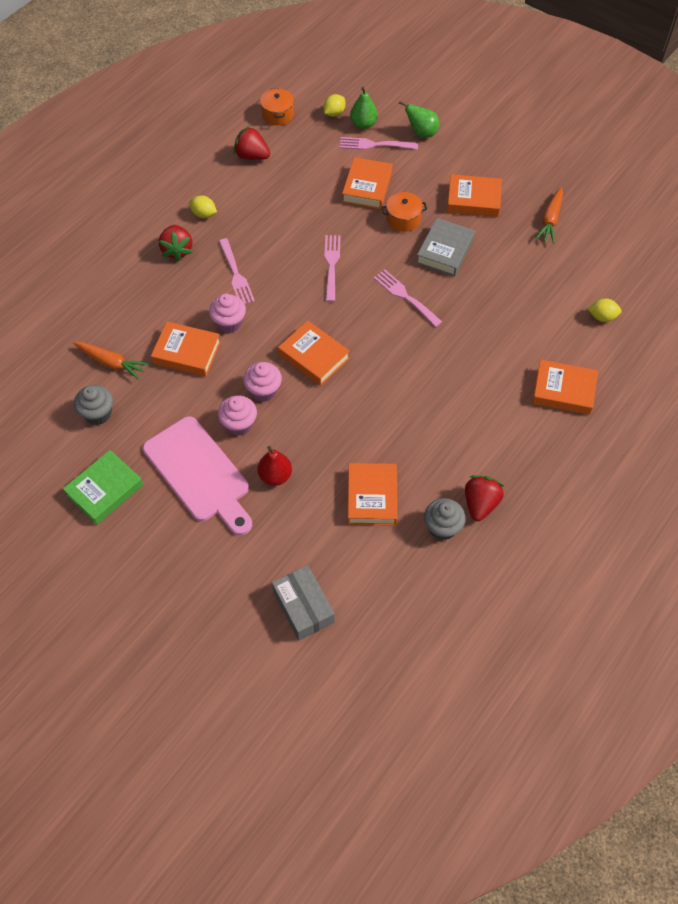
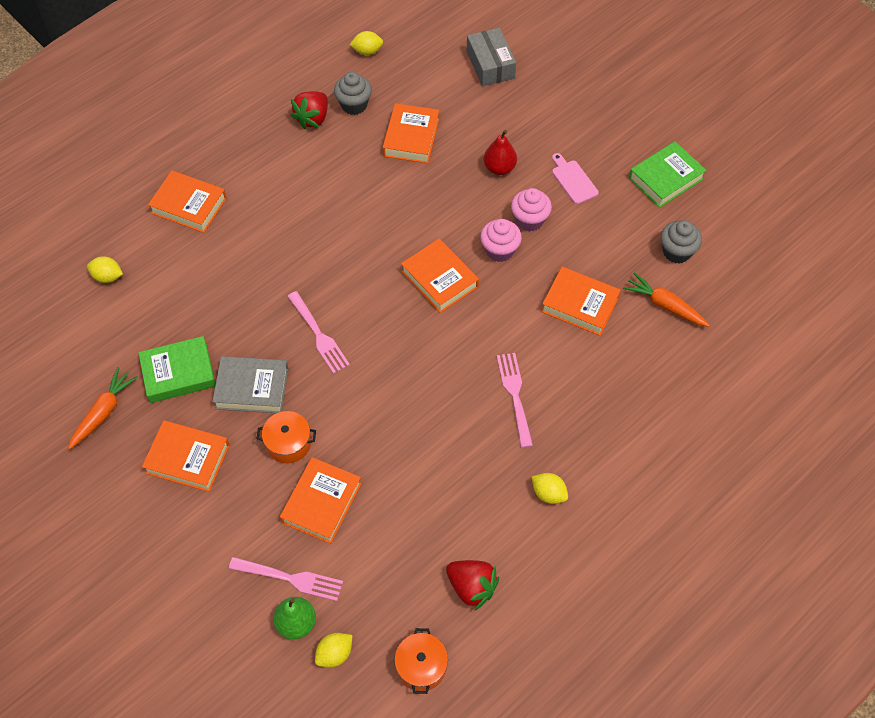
camera: 170 degrees left, 0 degrees up
(177, 250) = (586, 442): red strawberry -> none
(199, 474) = (573, 180): pink cutting board -> pink cutting board, size x0.45
(229, 323) = (529, 333): pink cupcake -> none
(332, 265) = (395, 390): pink fork -> none
(421, 133) = (216, 590): green pear -> none
(445, 251) = (252, 388): grey book -> grey book turned 60 degrees clockwise
(448, 603) = (367, 51): none -> yellow lemon
(506, 253) = (178, 373): none -> green book

